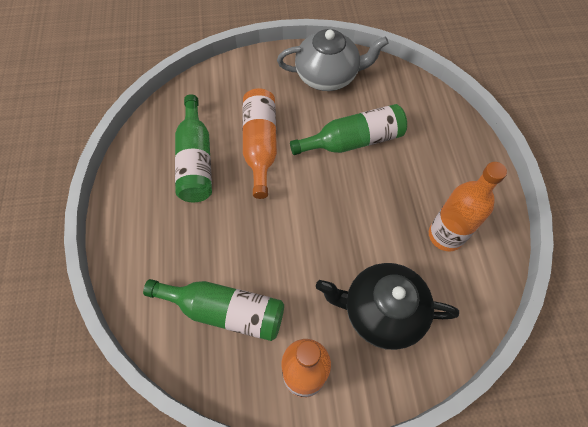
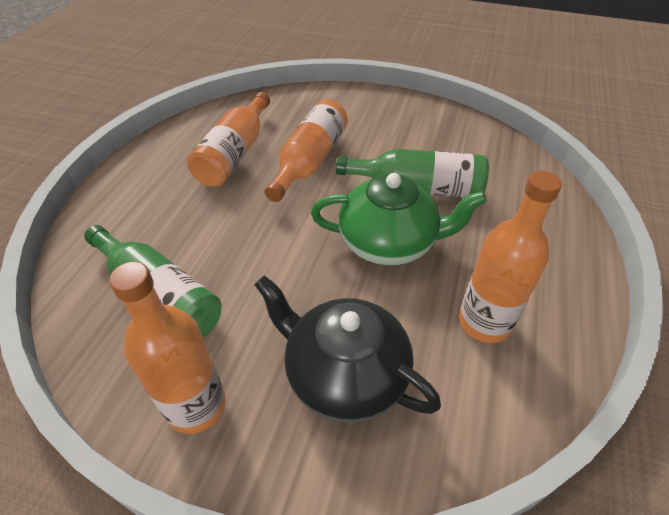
camera: 25 degrees right, 15 degrees down
(196, 160) = (235, 153): green bottle -> orange bottle
(328, 76) = (424, 125): grey teapot -> none
(357, 198) = (389, 243): none -> green teapot

